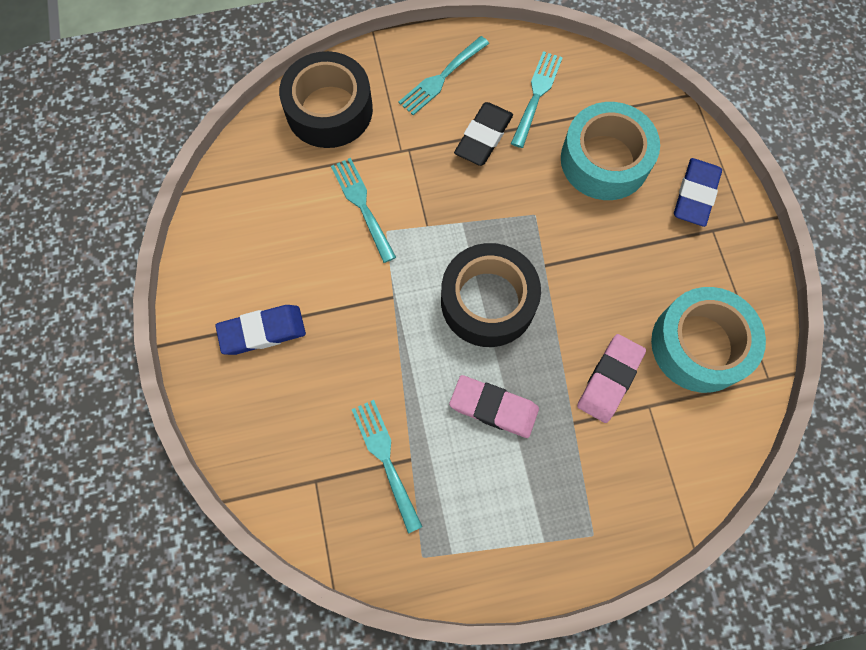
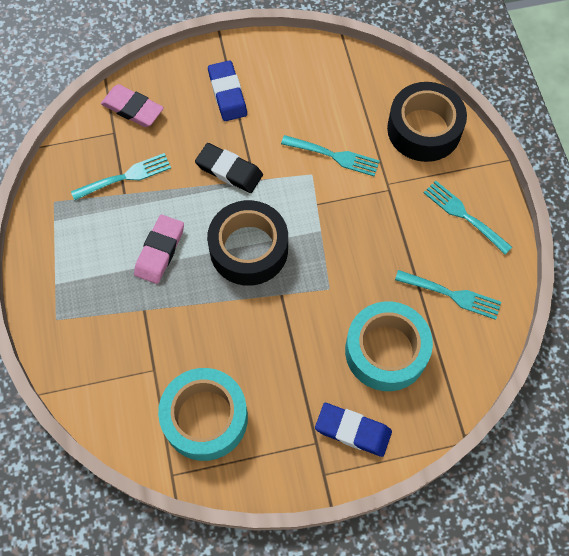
camera: 90 degrees right, 5 degrees down
(362, 205) = (334, 156): turquoise fork -> turquoise fork turned 45 degrees clockwise
(483, 137) = (405, 248): black eraser -> black eraser (229, 170)
(609, 379) = (178, 340): pink eraser -> pink eraser (132, 108)

